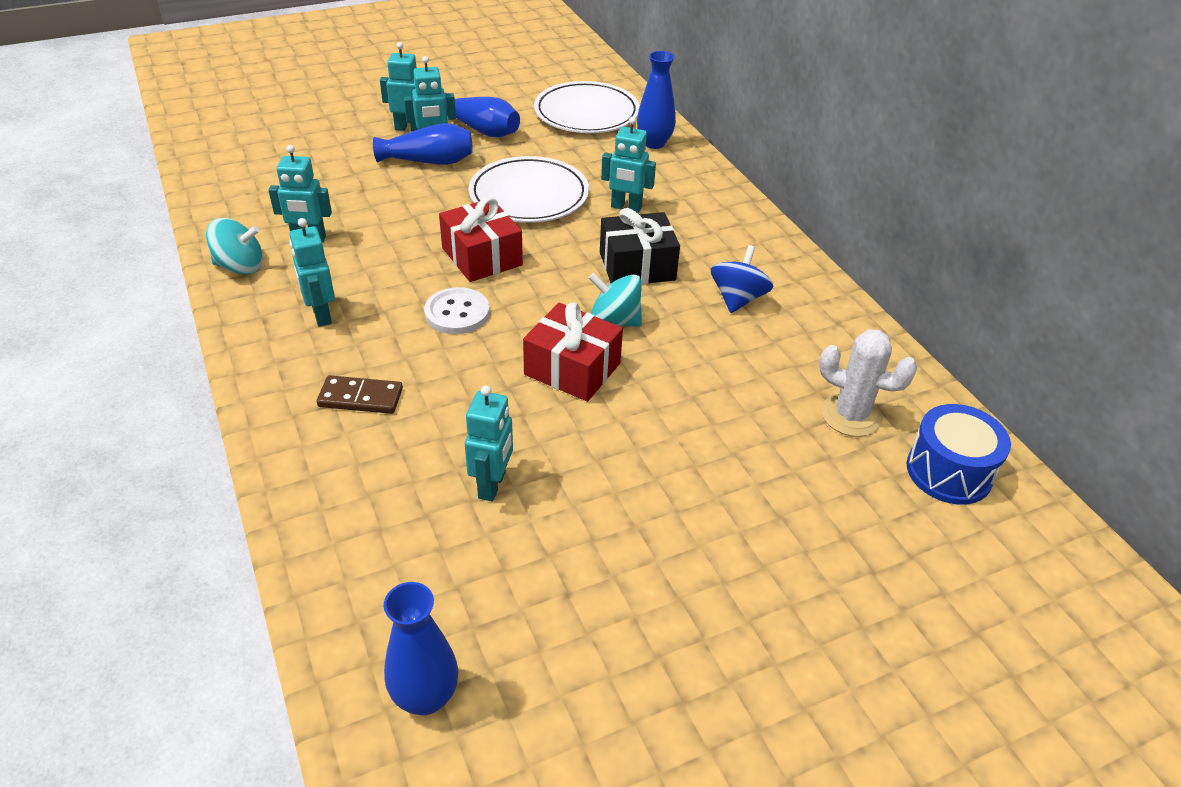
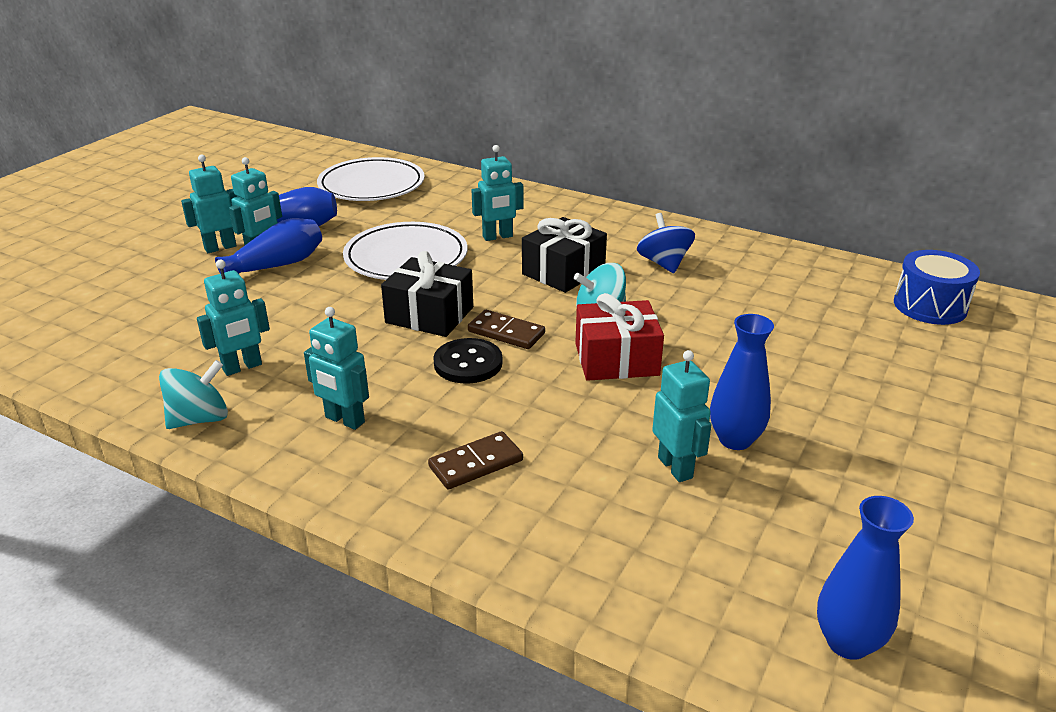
camera: 35 degrees left, 10 degrees down
(457, 313) = (468, 363): white button -> black button
(482, 256) = (429, 315): red gift -> black gift
(518, 300) = (506, 332): none -> brown domino
(654, 143) = (457, 187): blue vase -> blue vase (735, 439)
(851, 415) = (833, 301): white cactus -> none

